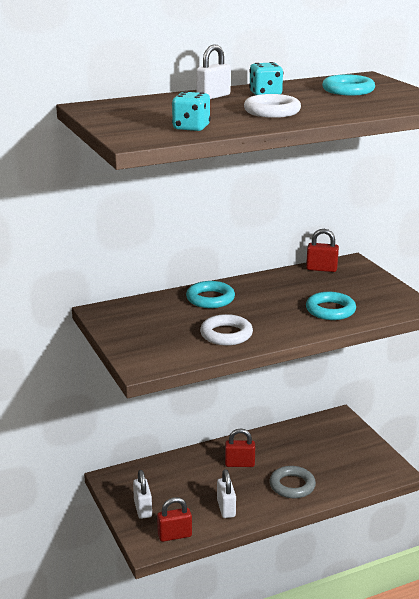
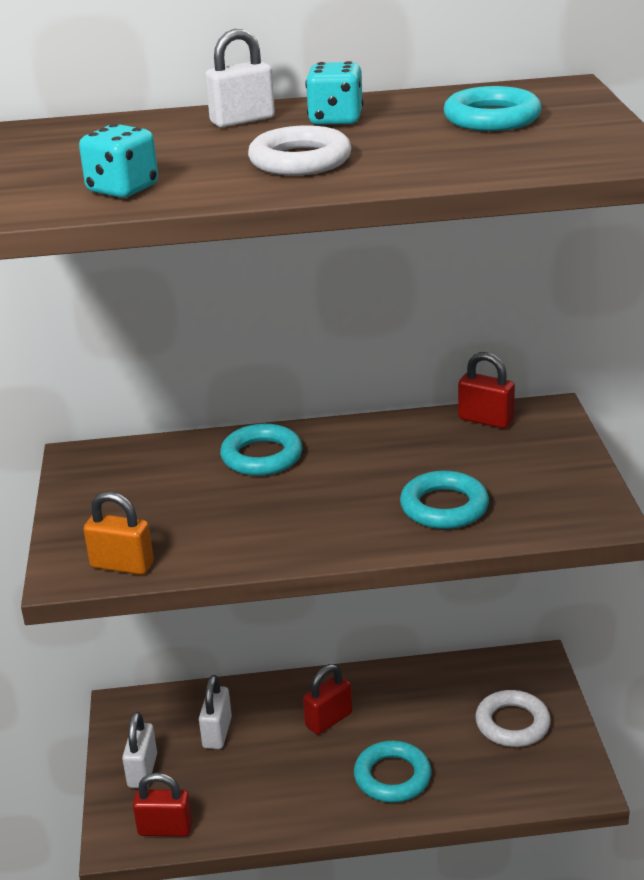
camera: 20 degrees right, 5 degrees up
(171, 359) = (122, 565): none -> orange padlock
(226, 334) = (239, 531): white ring -> white ring (512, 724)
(226, 508) = (267, 797): white padlock -> white padlock (217, 733)
(239, 464) = (329, 720): red padlock -> red padlock turned 60 degrees counterclockwise
(292, 485) = (392, 776): grey ring -> turquoise ring

